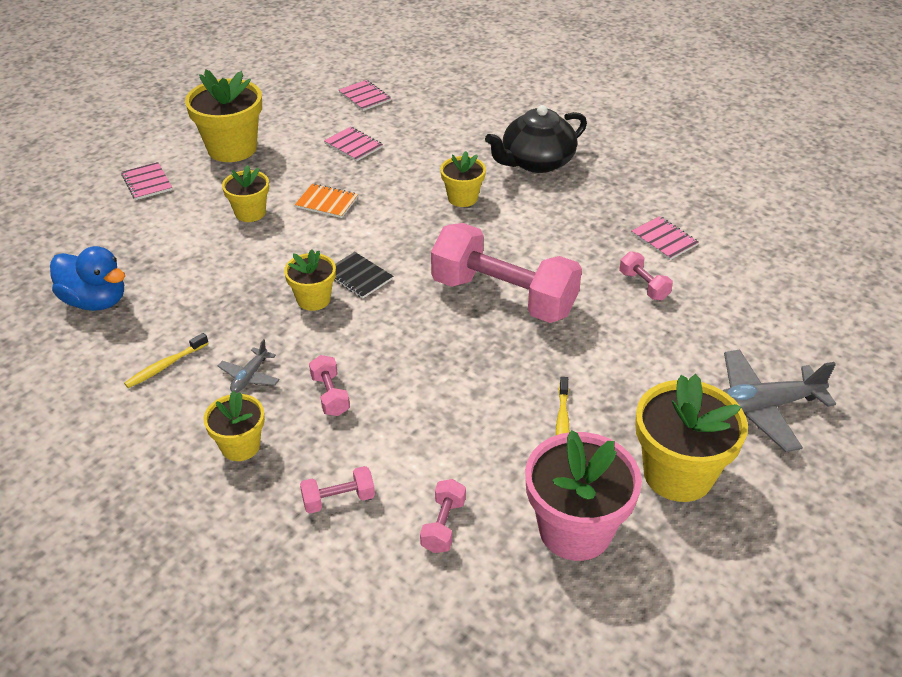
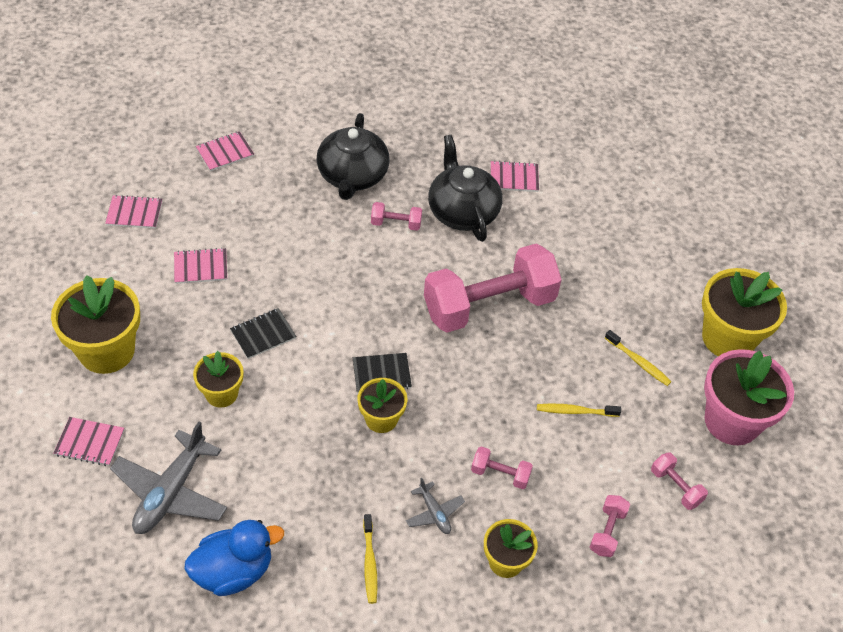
camera: 55 degrees left, 10 degrees up
(326, 202) = (263, 334): orange notebook -> black notebook
(453, 408) = (575, 411): none -> yellow toothbrush
(462, 198) = (350, 249): yellow flower pot -> none
(472, 100) = (225, 152): none -> pink notebook
(584, 231) = (462, 211): none -> black teapot
(643, 286) = (550, 224): pink dumbbell -> pink dumbbell (396, 223)
(760, 408) = (708, 257): grey plane -> grey plane (171, 492)

